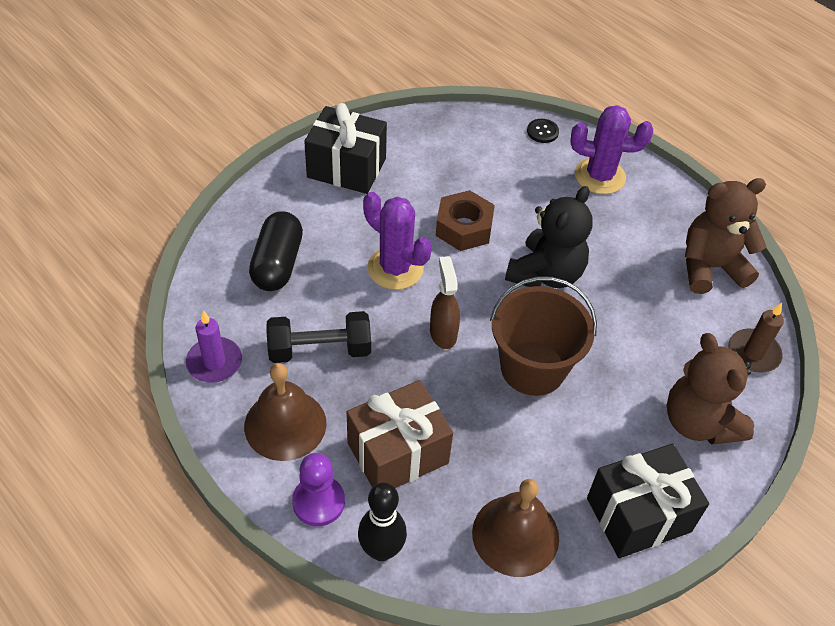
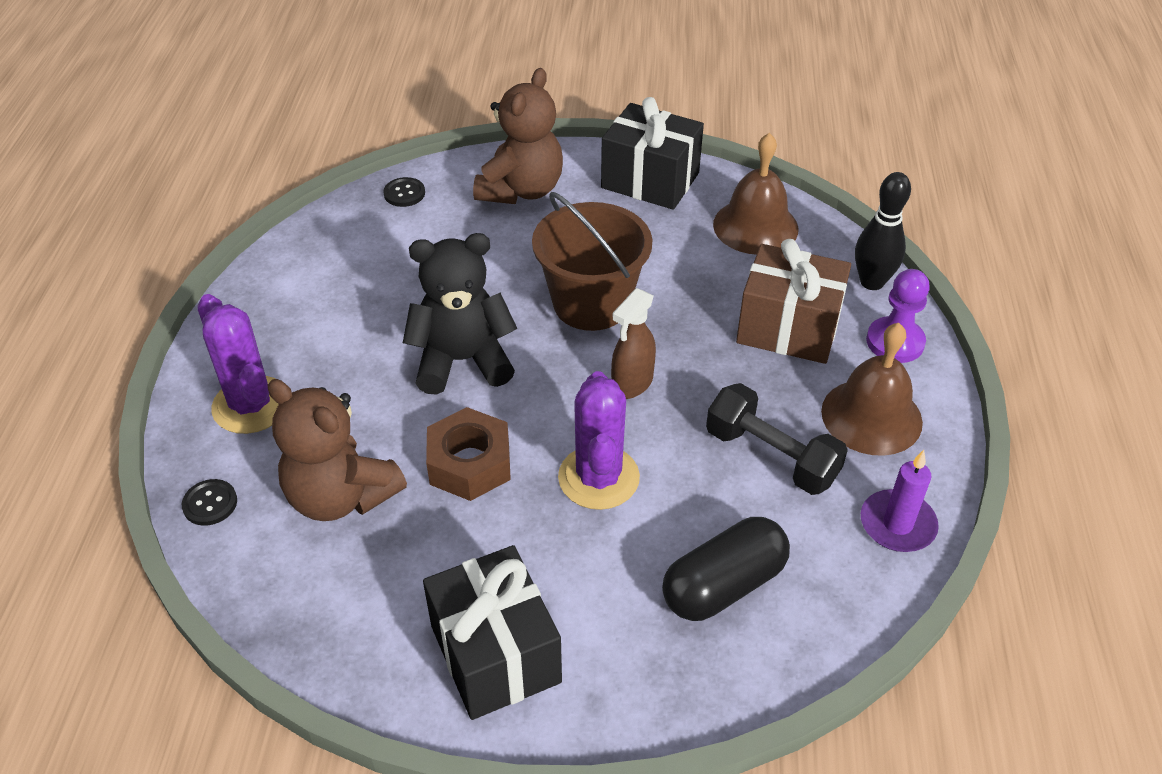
camera: 130 degrees left, 5 degrees down
(710, 267) = (318, 261): brown teddy bear -> brown teddy bear (341, 496)
(753, 353) = (404, 193): brown candle -> black button

